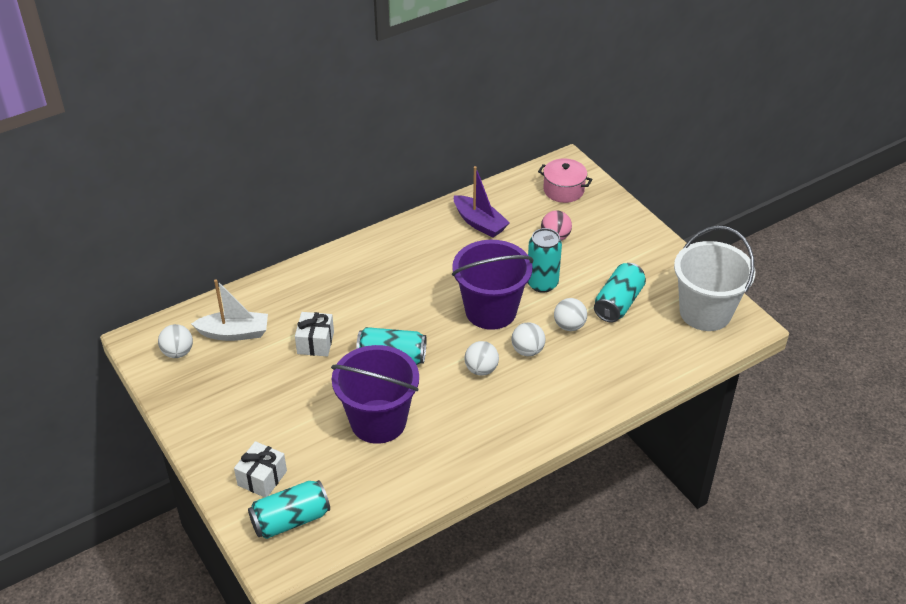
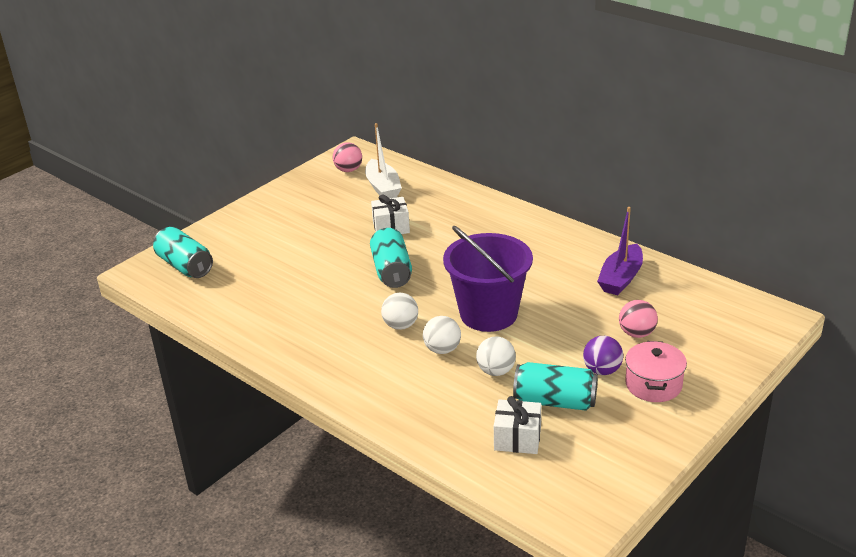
camera: 75 degrees right, 10 degrees down
(178, 352) = (348, 170): white ball -> pink ball
(262, 478) = (226, 242): white gift -> white gift (517, 438)
(378, 421) = (308, 282): purple bucket -> none
(542, 283) = (552, 339): turquoise can -> none
(563, 190) = (726, 323): pink pot -> pink pot (653, 384)
(592, 268) = (602, 370): none -> purple ball
(705, 312) = (583, 478): white bucket -> none

